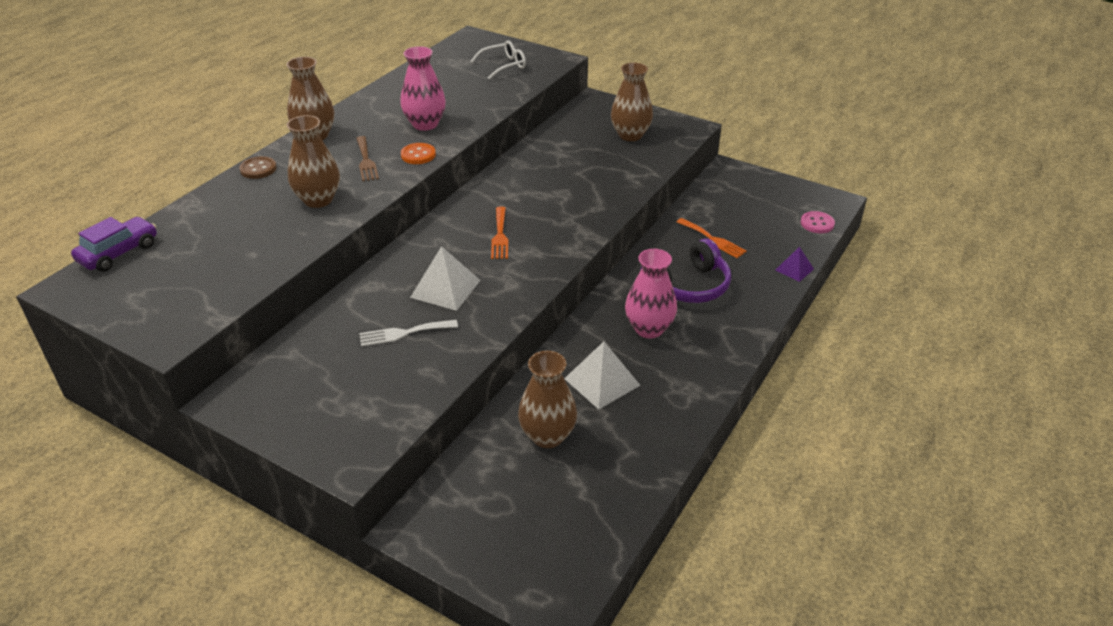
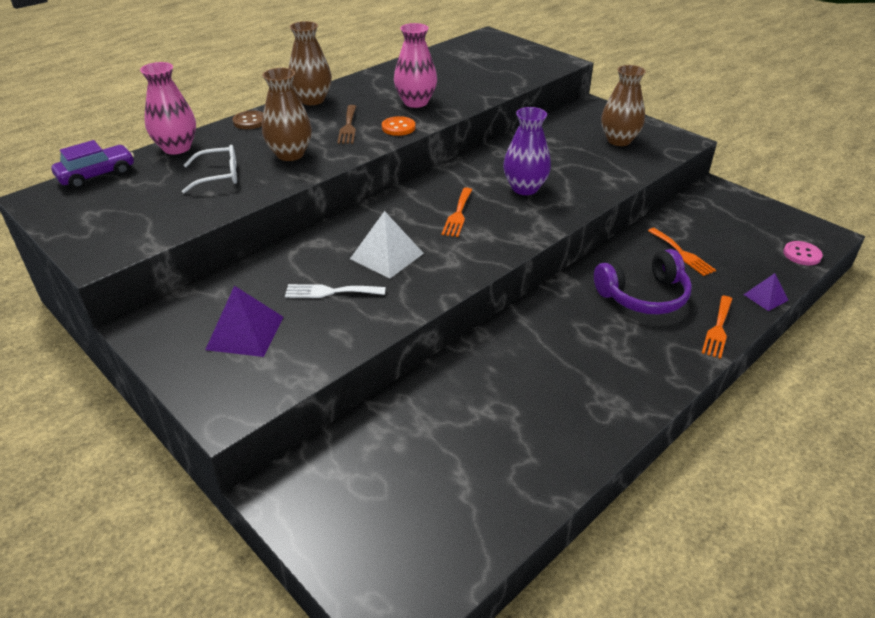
camera: 15 degrees right, 0 degrees up
(336, 387) = (245, 333): none -> purple pyramid
(503, 65) = (509, 61): white glasses -> white glasses (218, 176)
(547, 436) = (447, 424): brown vase -> none
(555, 199) = (525, 188): none -> purple vase
(602, 381) = (522, 377): white pyramid -> none
(649, 329) = (589, 332): pink vase -> pink vase (177, 148)
(760, 306) = (718, 329): none -> orange fork

